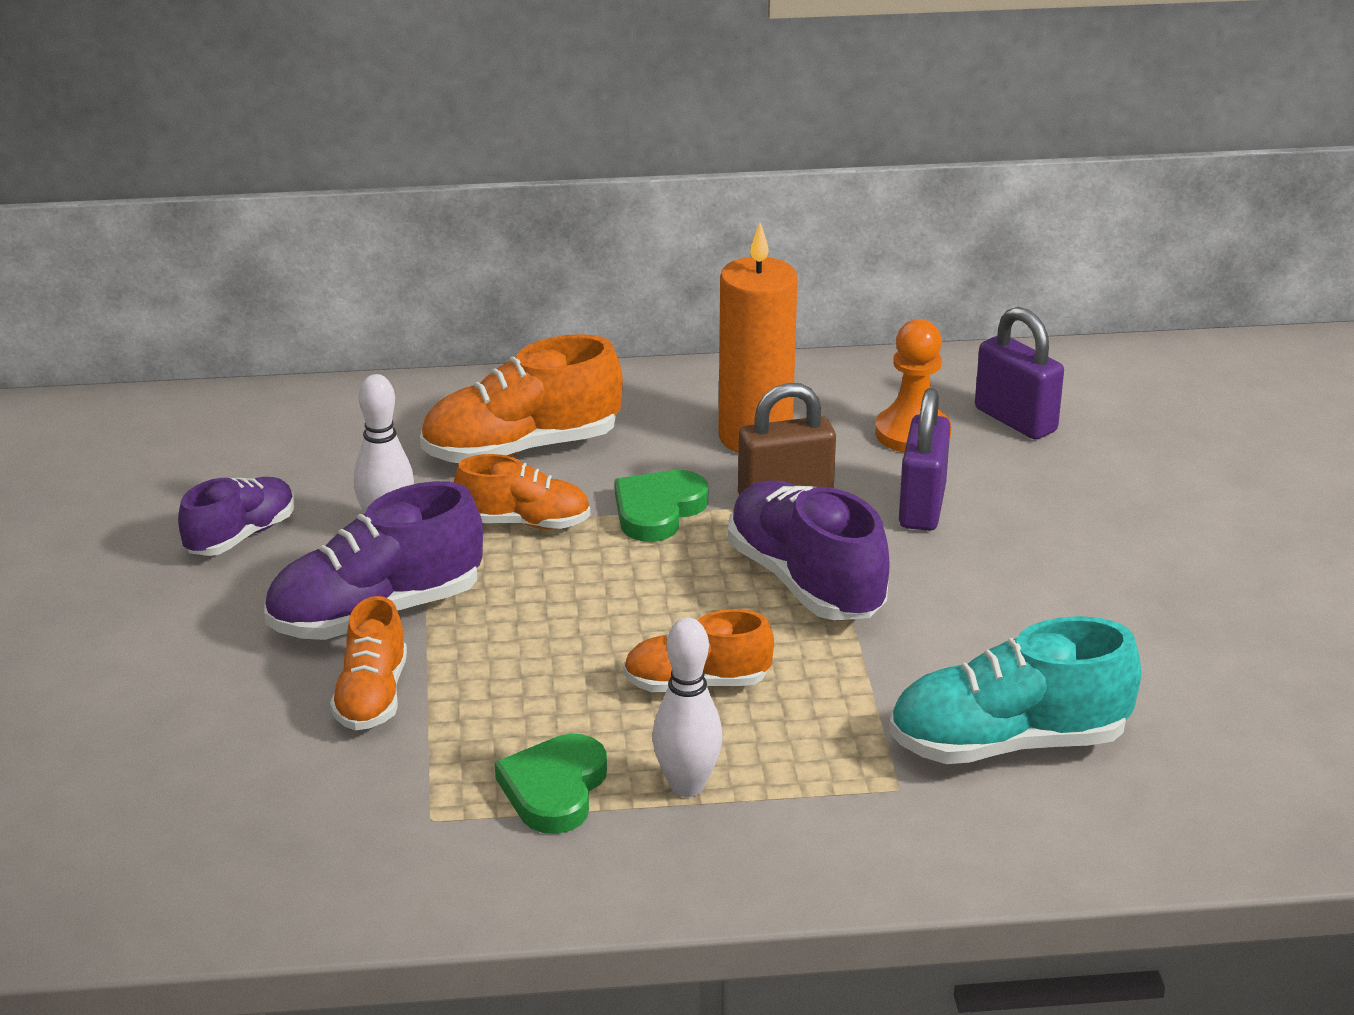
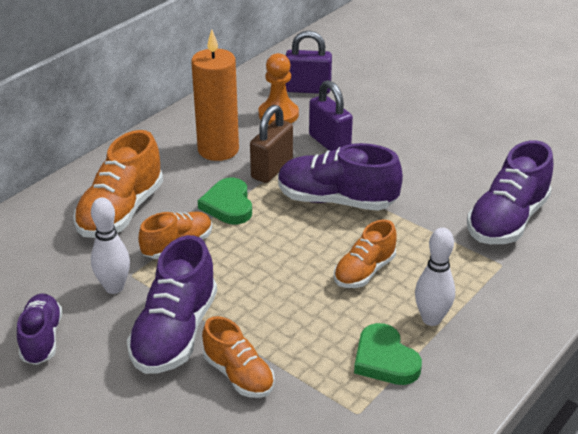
camera: 45 degrees left, 5 degrees up
(1007, 743) = (507, 220): turquoise shoe -> purple shoe

